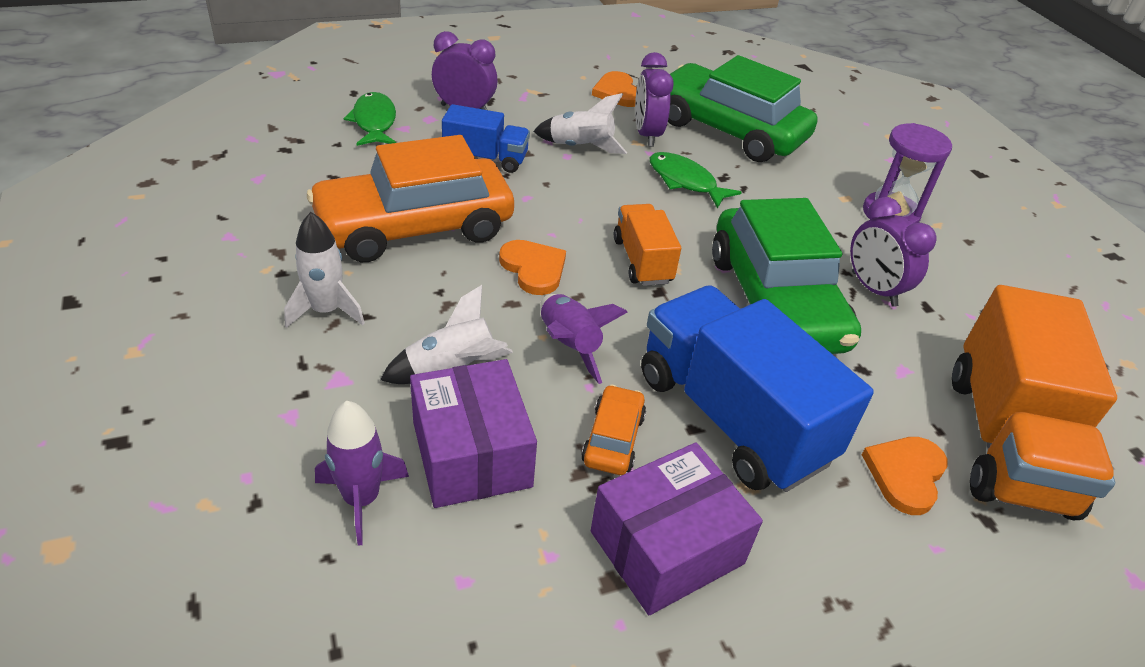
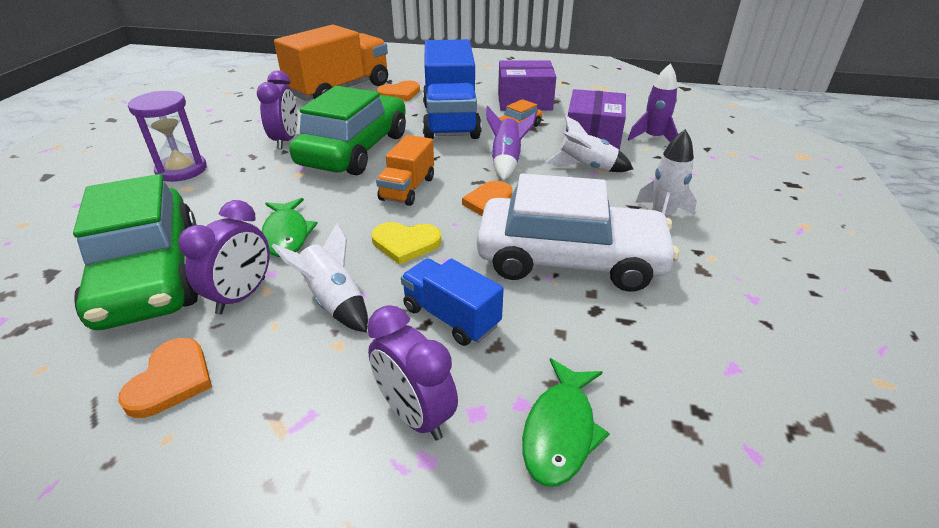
camera: 145 degrees left, 5 degrees down
(414, 227) = (570, 259): orange car -> white car
(576, 201) = (405, 243): none -> yellow heart

